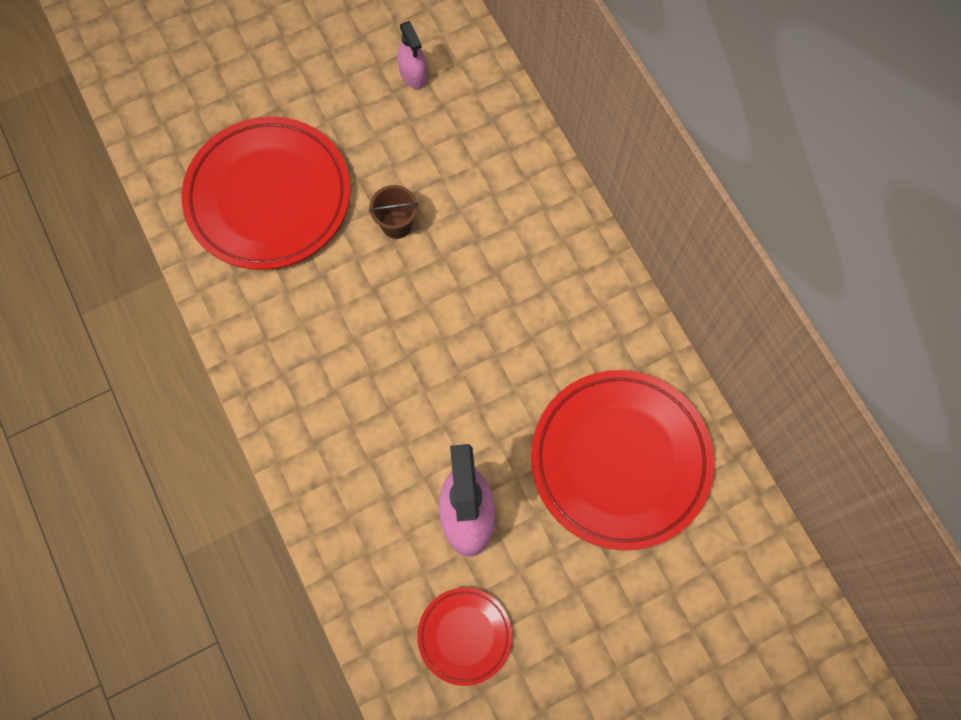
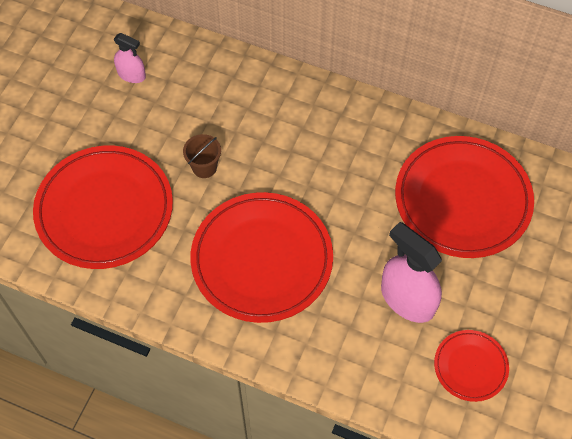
camera: 40 degrees left, 10 degrees down
(366, 362) = (262, 260): none -> red plate

